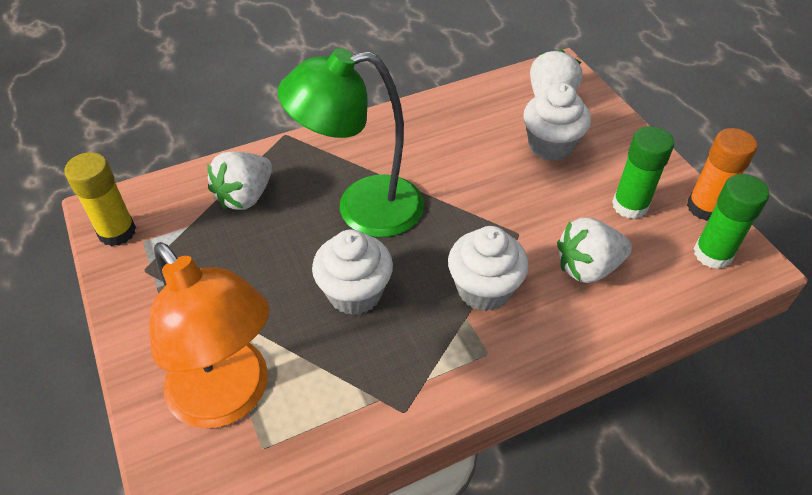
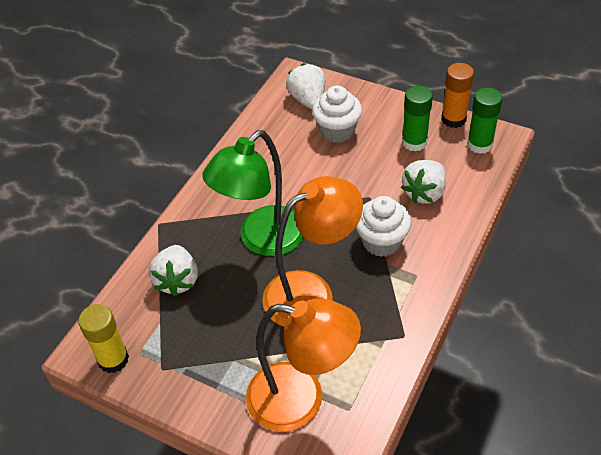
camera: 35 degrees left, 0 degrees up
(355, 293) = (311, 292): white cupcake -> orange lamp

